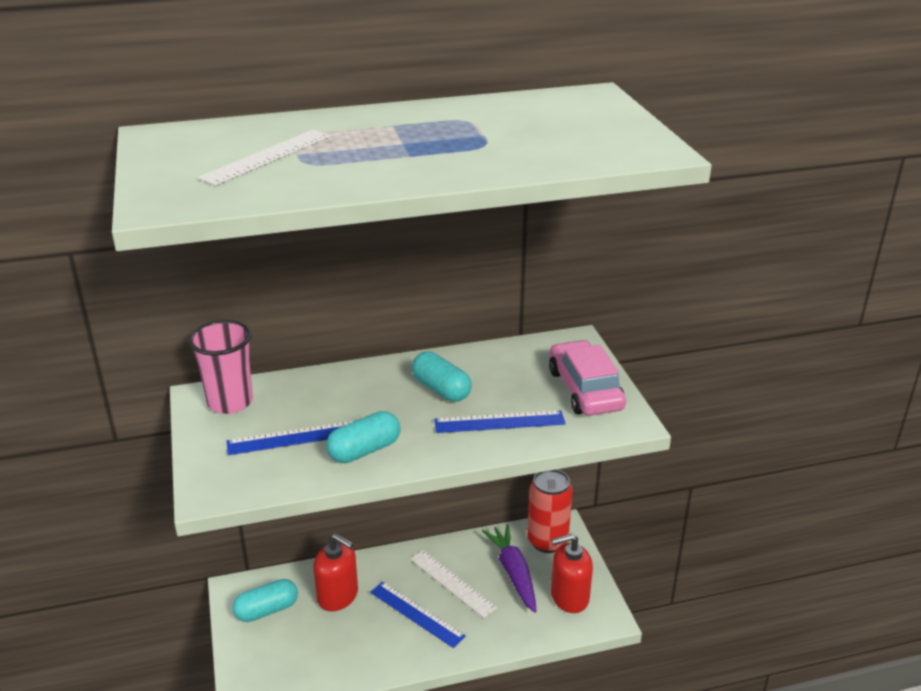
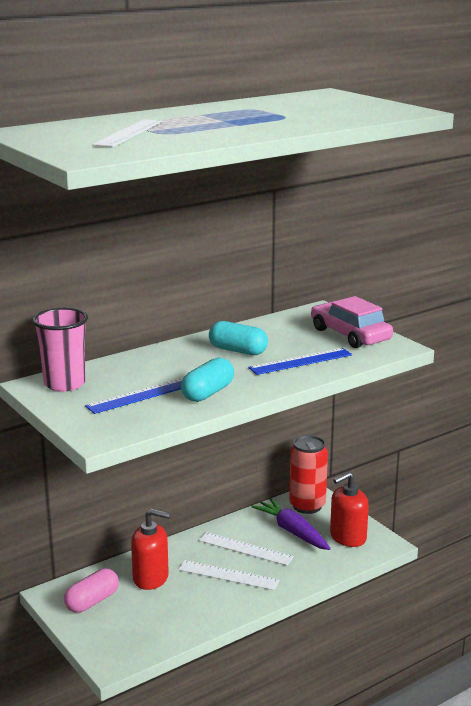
camera: 20 degrees left, 10 degrees down
(267, 610) = (92, 601): turquoise capsule -> pink capsule
(416, 614) = (228, 575): blue ruler -> white ruler

